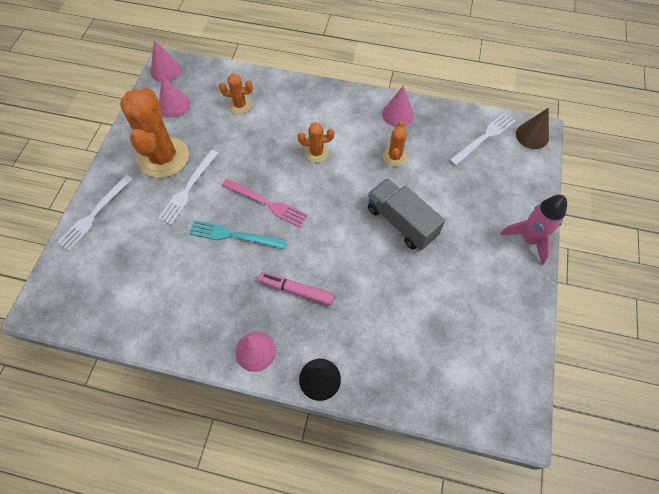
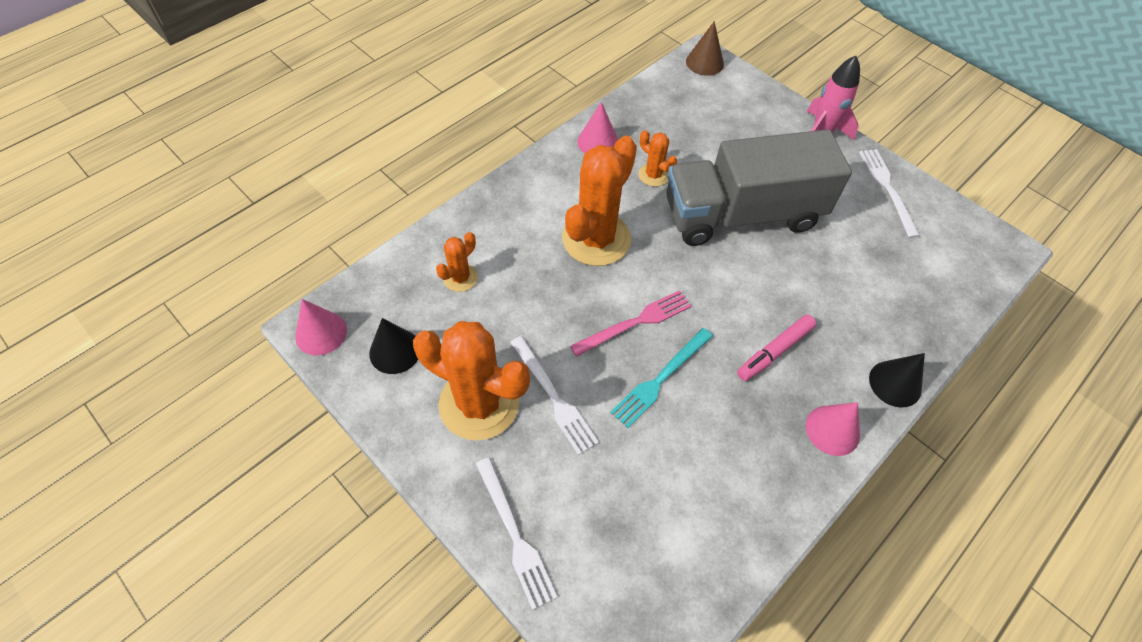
camera: 60 degrees left, 5 degrees down
(174, 105) = (395, 351): pink cone -> black cone
(316, 152) = (596, 239): orange cactus -> orange cactus, size x2.09
(401, 222) = (742, 214): grey truck -> grey truck, size x1.68
(484, 137) = (681, 95): white fork -> white fork (887, 189)

